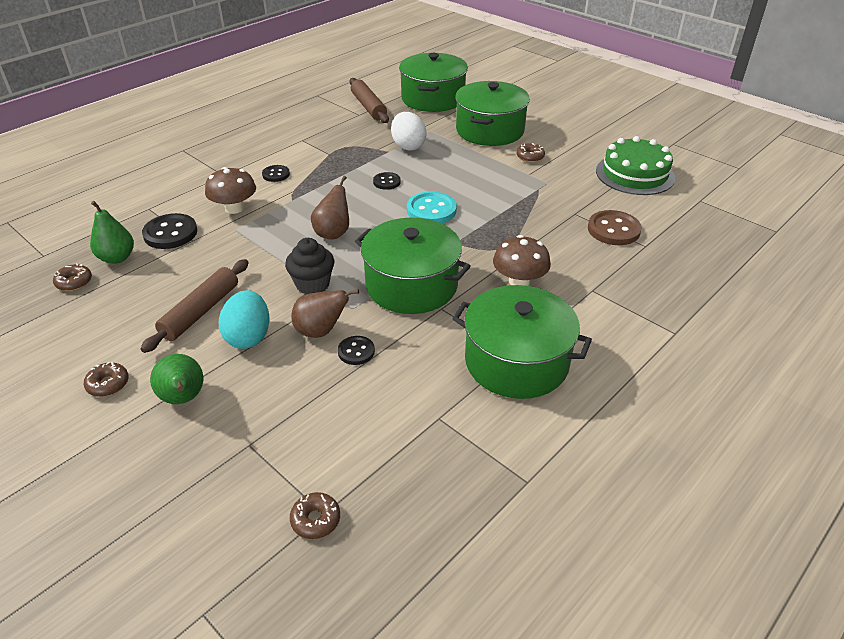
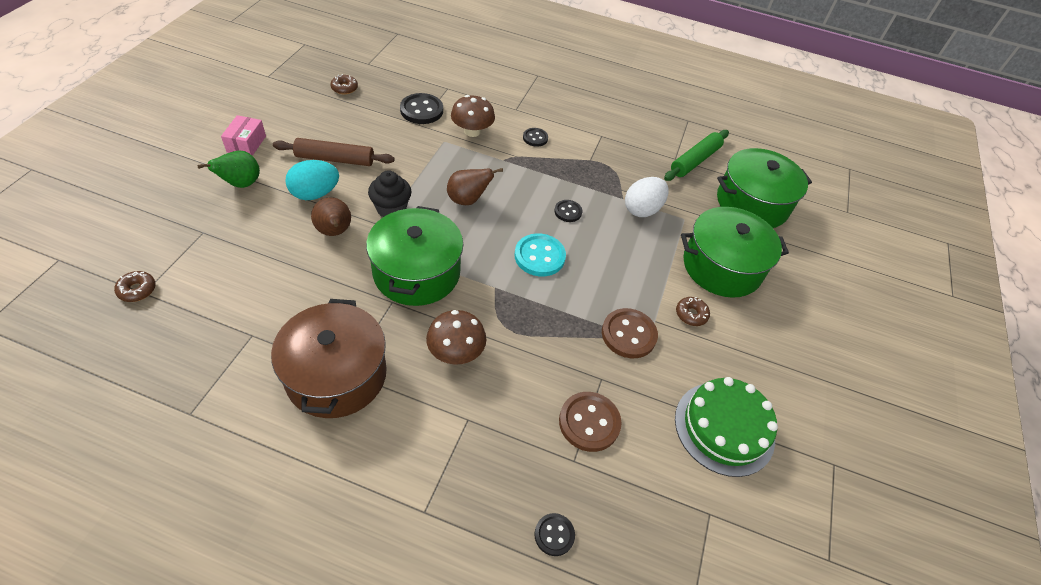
camera: 60 degrees right, 10 degrees up
(108, 384) = (246, 144): brown donut -> pink box
(117, 258) = (380, 96): green pear -> none
(356, 351) = (317, 261): black button -> black button (554, 535)
(368, 107) = (695, 161): brown rolling pin -> green rolling pin
(516, 361) = (336, 375): green pot -> brown pot
(537, 189) = (628, 334): none -> brown button

